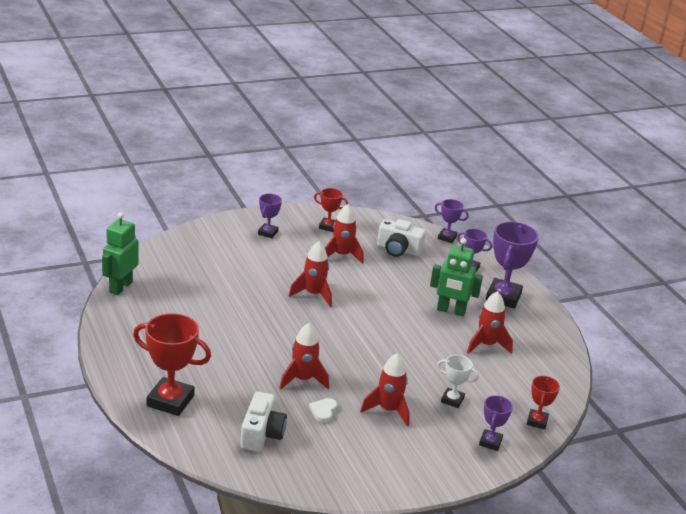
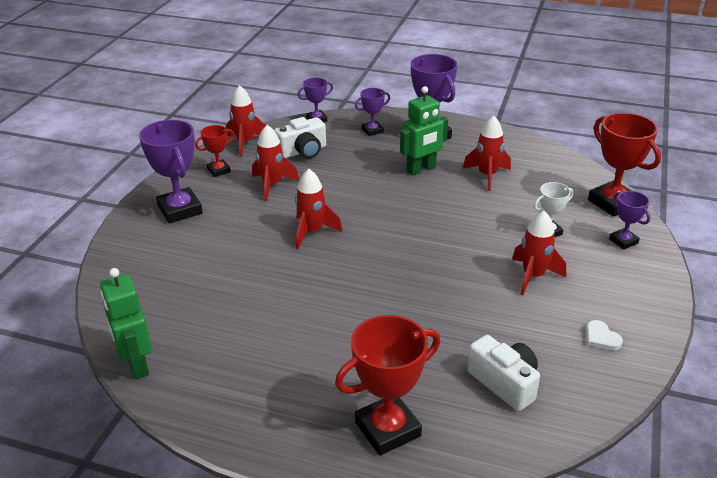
camera: 45 degrees left, 5 degrees up
(268, 233) = (180, 210): purple trophy -> purple trophy, size x1.84
(303, 379) = (439, 307): red rocket -> red rocket (245, 143)
(323, 411) = (501, 319): white heart -> white heart (601, 338)
(537, 421) = (612, 203): red trophy -> red trophy, size x1.84

